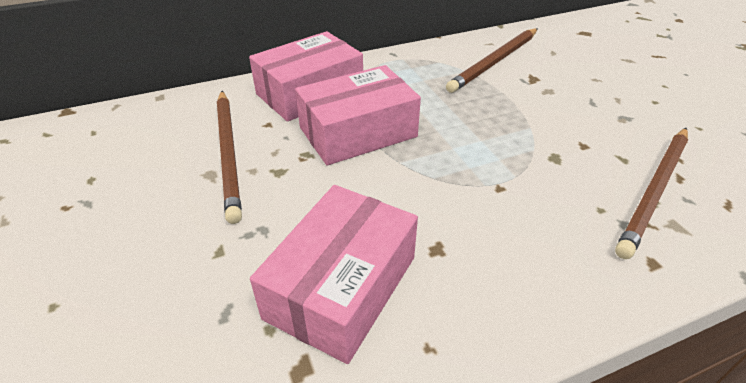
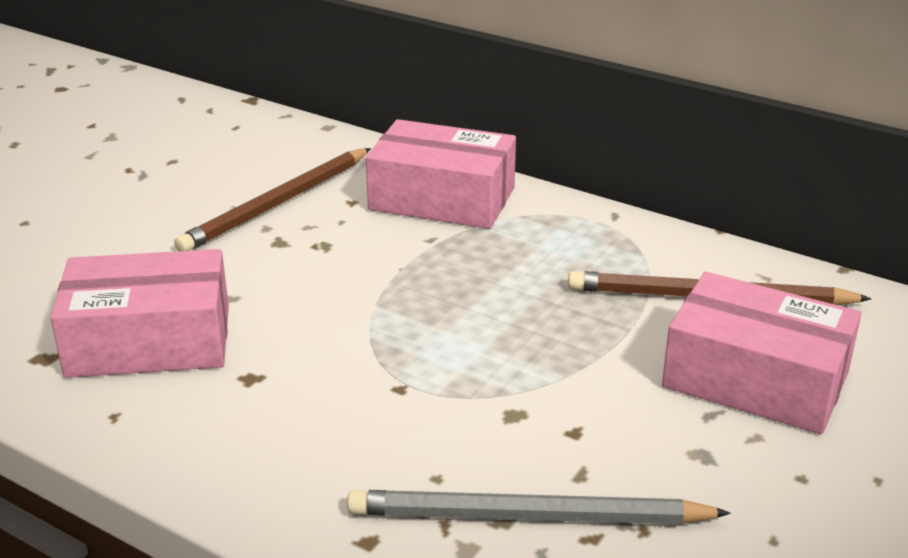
camera: 55 degrees right, 10 degrees down
(358, 132) = (400, 258): pink box -> pink box (755, 379)
(655, 190) = (529, 517): brown pencil -> grey pencil

